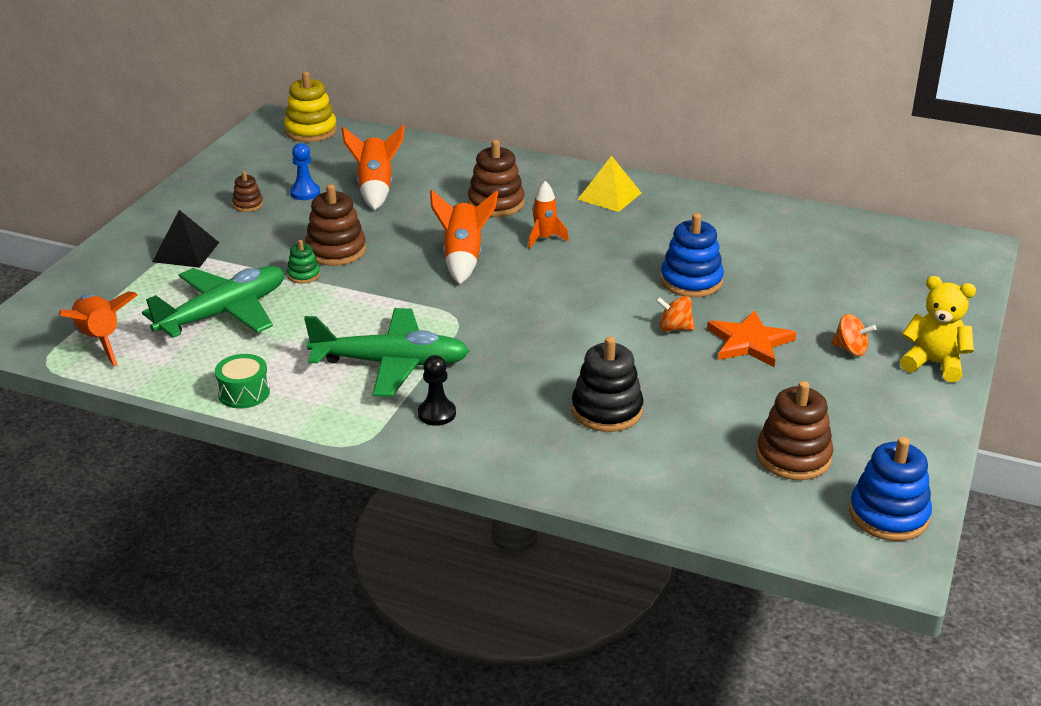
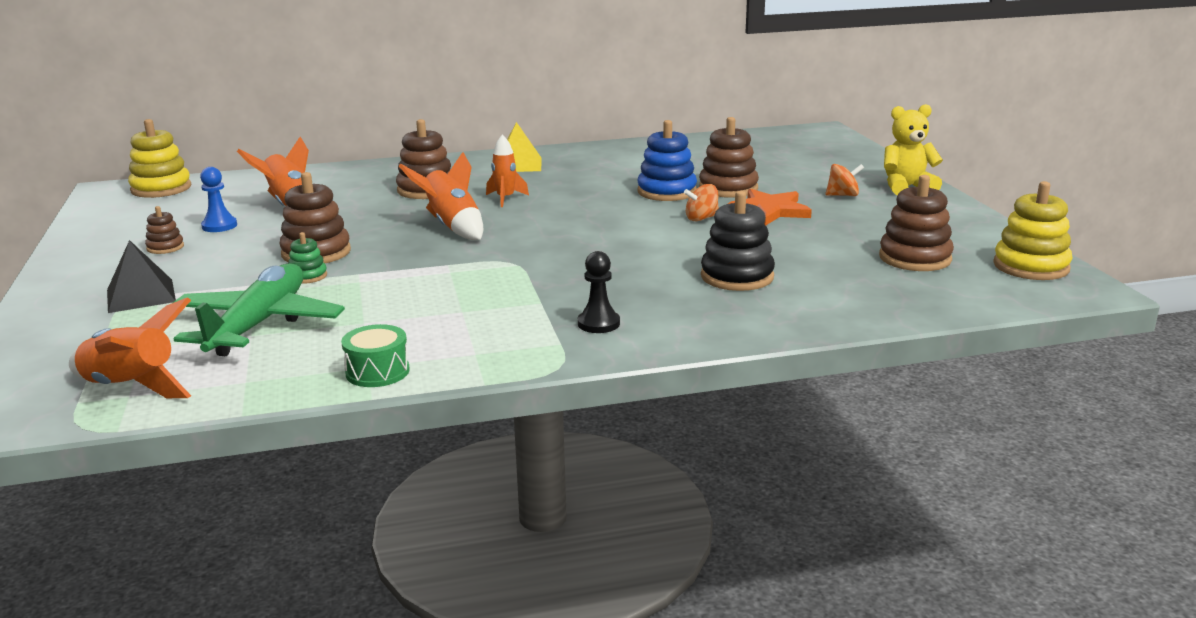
camera: 35 degrees left, 10 degrees down
(391, 363) = (498, 306): green plane -> none
(753, 298) = (728, 188): none -> brown stacking toy
(888, 515) = (1031, 266): blue stacking toy -> yellow stacking toy

